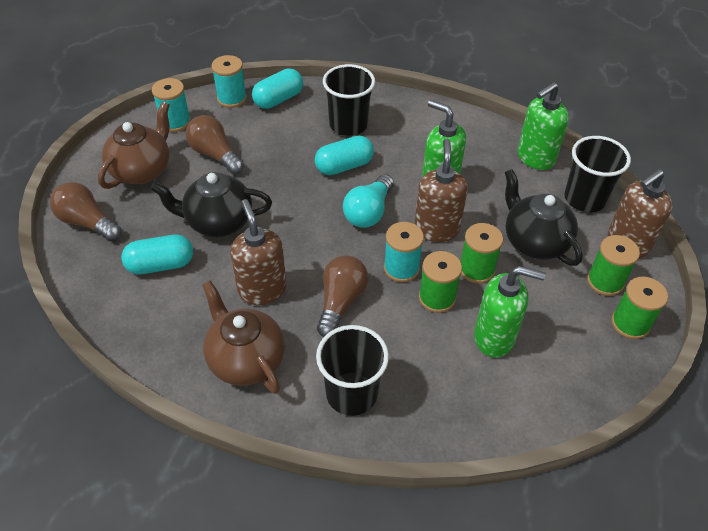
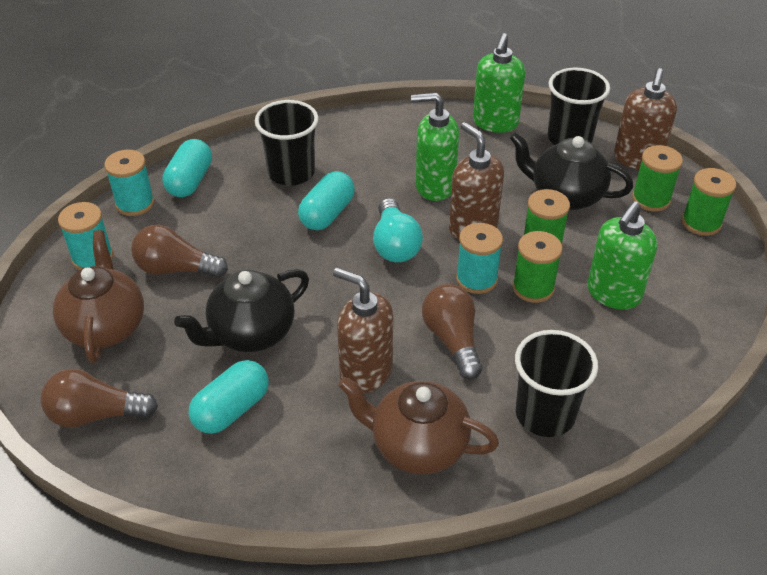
camera: 35 degrees left, 5 degrees down
(494, 337) = (613, 294): green soap dispenser -> green soap dispenser turned 150 degrees clockwise

